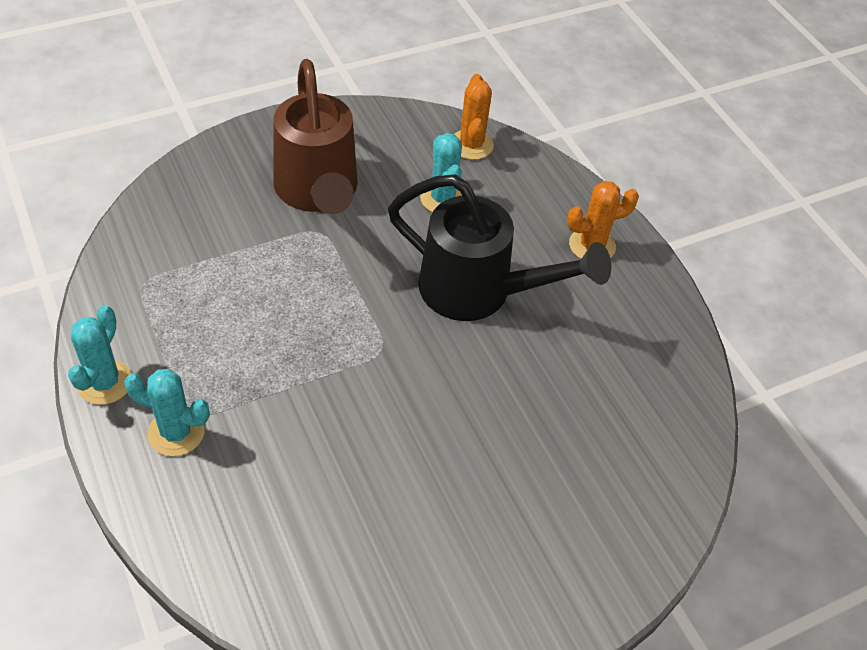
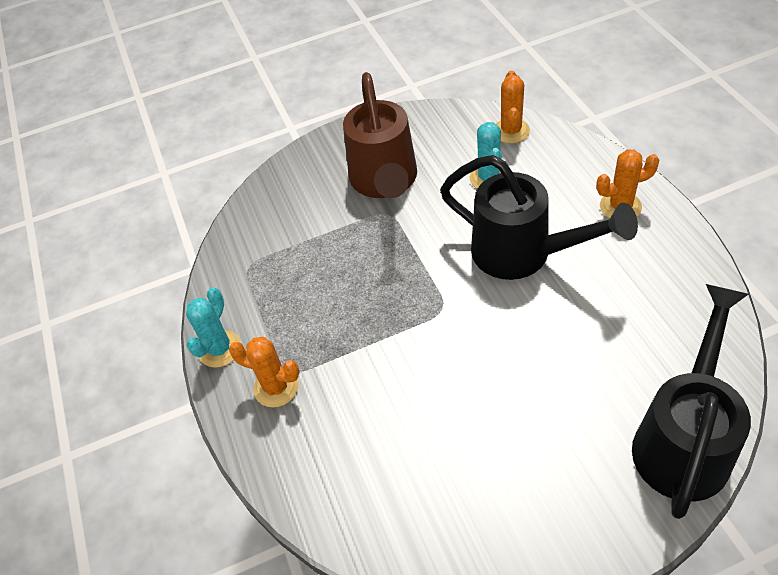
camera: 15 degrees right, 0 degrees up
(176, 432) = (276, 387): turquoise cactus -> orange cactus
(646, 510) = (684, 438): none -> black watering can

